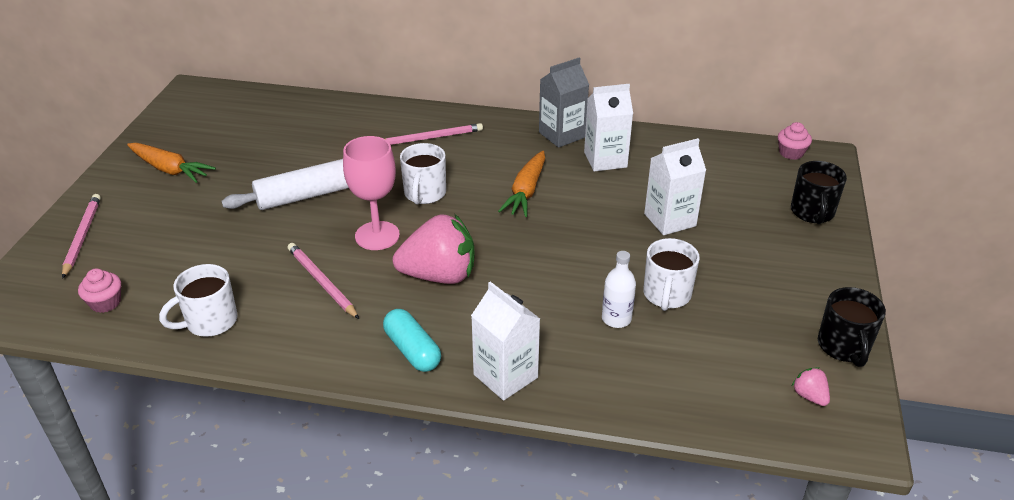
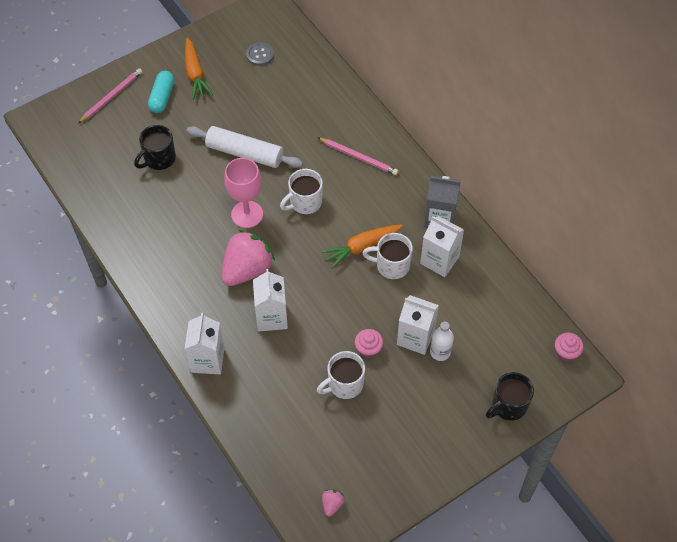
camera: 45 degrees right, 20 degrees up
(105, 303) = (84, 156): pink cupcake -> pink cupcake (368, 348)
(210, 322) = (116, 208): white mug -> white mug (391, 265)
(228, 123) = (260, 55): none -> grey button
(322, 282) = (188, 225): pink pencil -> none
(412, 350) = (184, 306): turquoise capsule -> turquoise capsule (162, 97)
(439, 275) = (247, 269): pink strawberry -> pink strawberry turned 90 degrees counterclockwise
(520, 294) = (271, 317): none -> white carton
(616, 319) = (299, 375): white bottle -> white bottle (440, 352)
(843, 347) = (391, 497): black mug -> black mug (159, 159)

